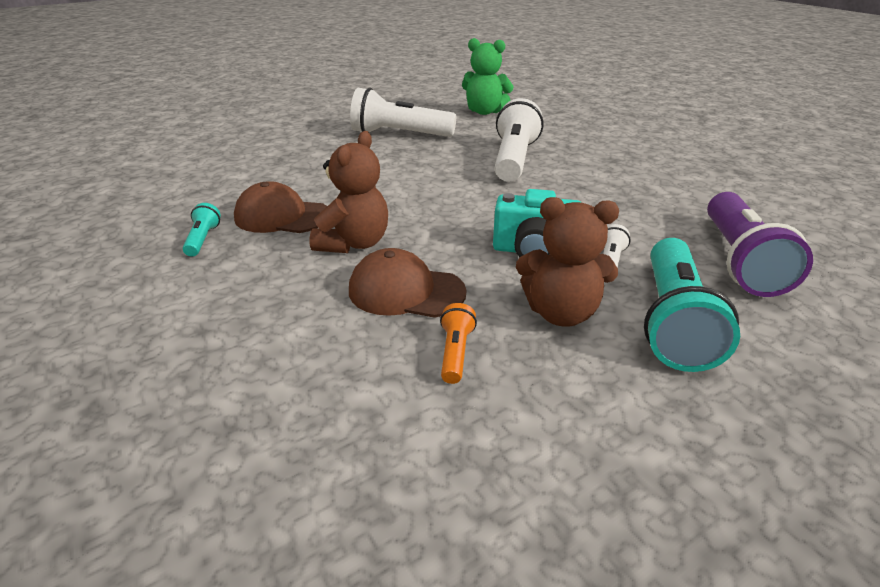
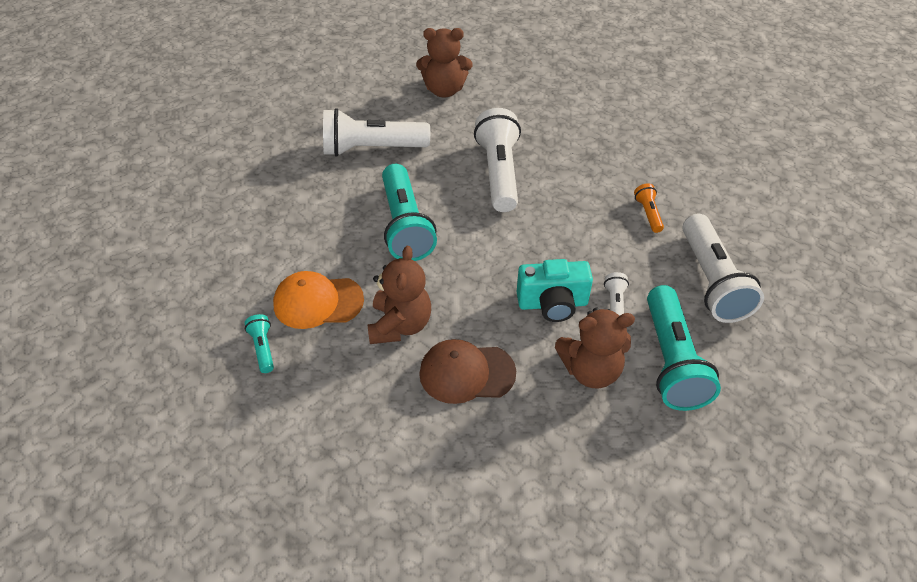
camera: 15 degrees left, 15 degrees up
(282, 216) = (318, 302): brown cap -> orange cap
(402, 180) = (405, 225): none -> turquoise flashlight
(455, 353) = (526, 428): orange flashlight -> orange flashlight (648, 213)
(484, 112) = (444, 90): green teddy bear -> brown teddy bear
(740, 261) = (712, 281): purple flashlight -> white flashlight

